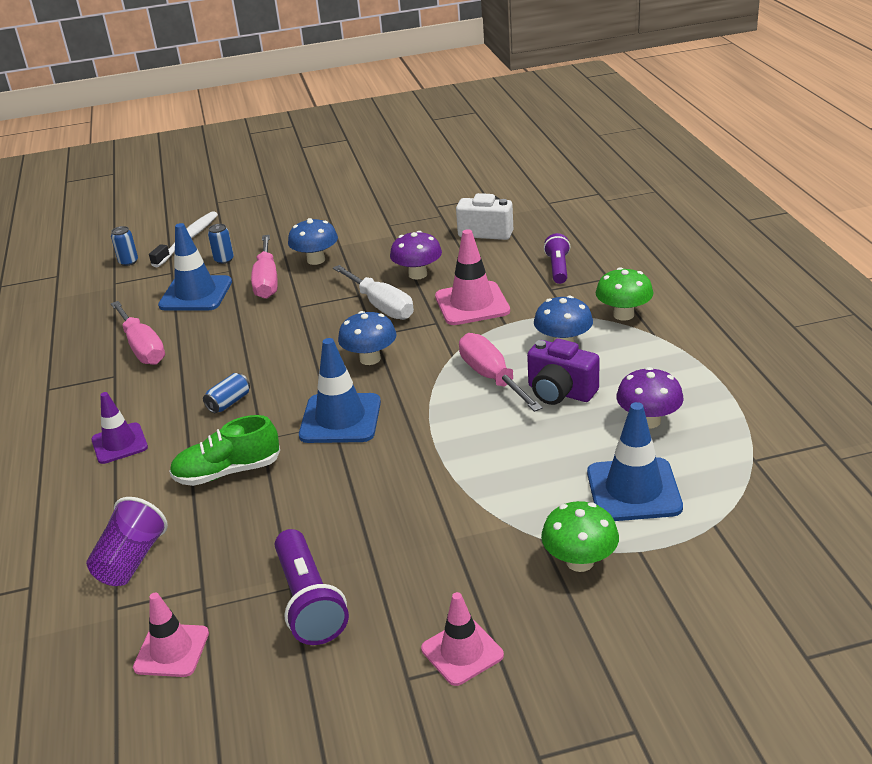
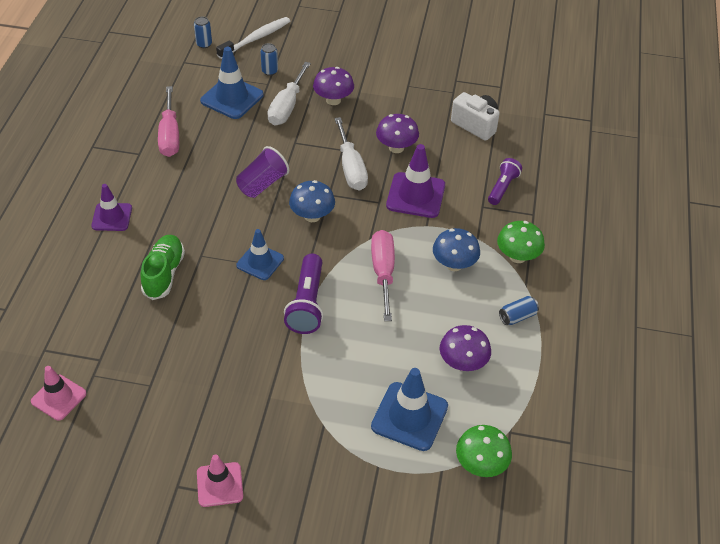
camera: 20 degrees right, 15 degrees up
(131, 560) = (70, 318): purple cup -> purple cup (262, 184)
(227, 472) = (164, 274): green shoe -> green shoe turned 90 degrees clockwise
(229, 402) = (198, 213): blue can -> blue can (517, 316)
(267, 281) = (287, 107): pink screwdriver -> white screwdriver
(309, 601) = (155, 402): purple flashlight -> purple flashlight (307, 303)
(316, 260) = (333, 100): blue mushroom -> purple mushroom
(340, 419) = (260, 262): blue traffic cone -> blue traffic cone, size x0.66
(472, 304) = (415, 195): pink traffic cone -> purple traffic cone
(560, 392) = (420, 308): purple camera -> none
(580, 561) = (335, 455): green mushroom -> green mushroom (481, 464)

